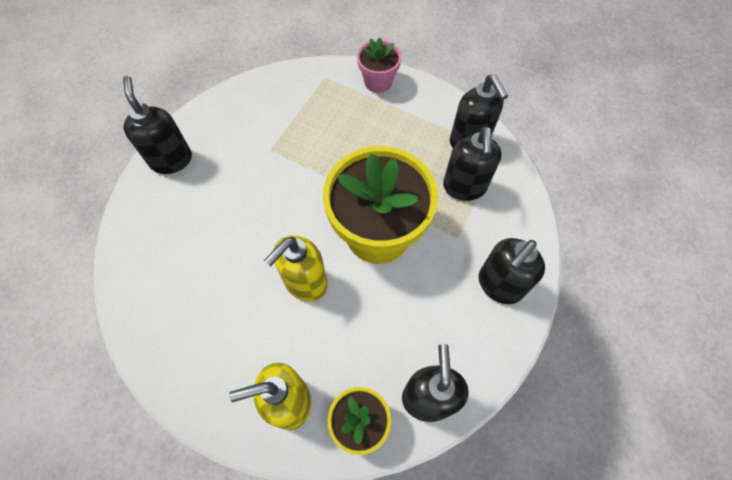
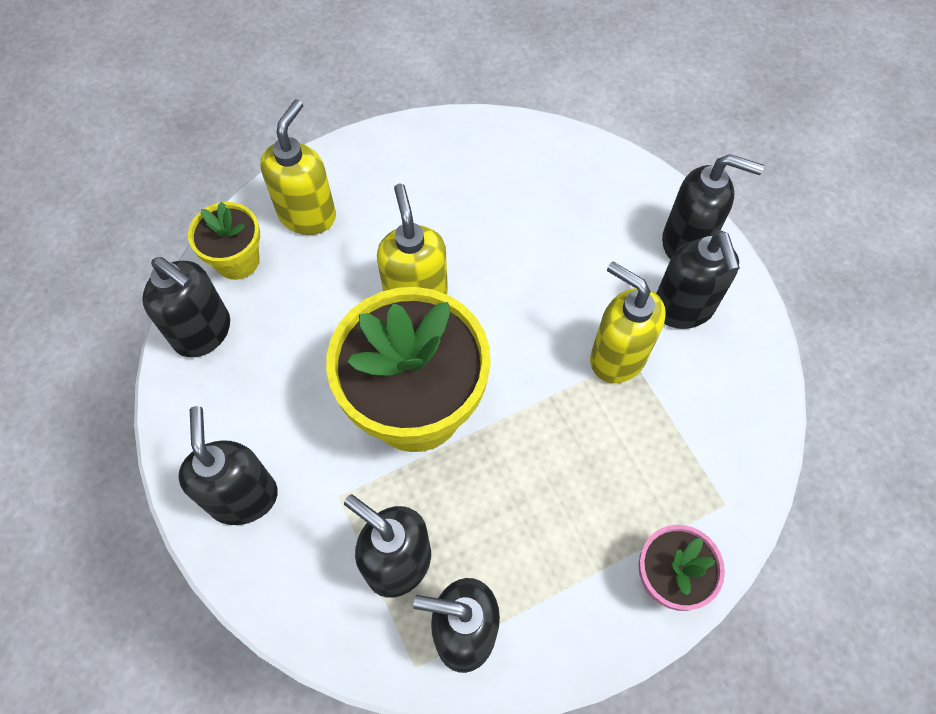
camera: 125 degrees right, 0 degrees up
(221, 141) = (683, 308): none -> black soap dispenser
(274, 155) = (617, 357): none -> yellow soap dispenser

